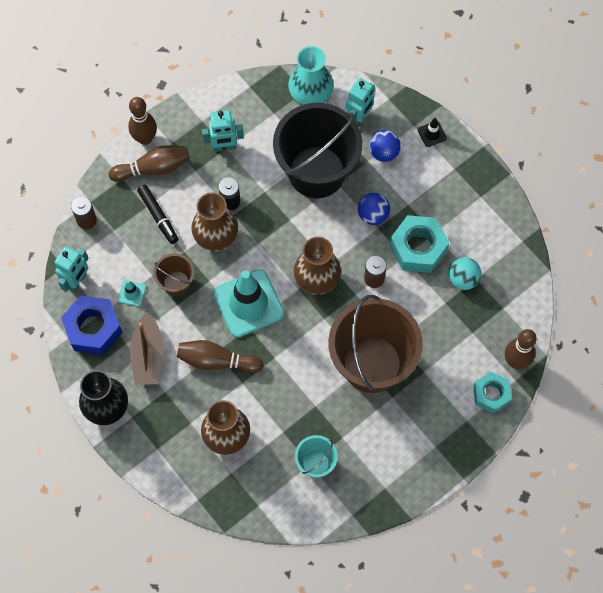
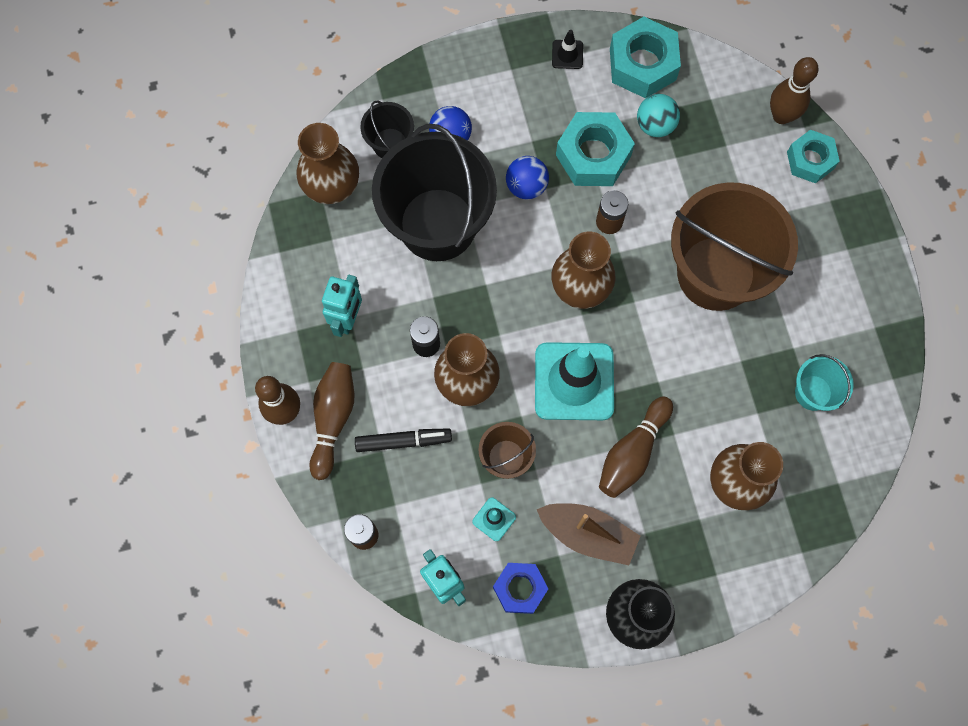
camera: 65 degrees left, 5 degrees up
(93, 328) = (520, 589): blue nut -> blue nut, size x0.66
(310, 96) = (332, 186): turquoise vase -> brown vase
(359, 118) = (390, 144): turquoise robot -> black bucket
(432, 134) = (454, 73): black traffic cone -> black traffic cone (567, 54)
(504, 252) = (642, 64): none -> turquoise nut

